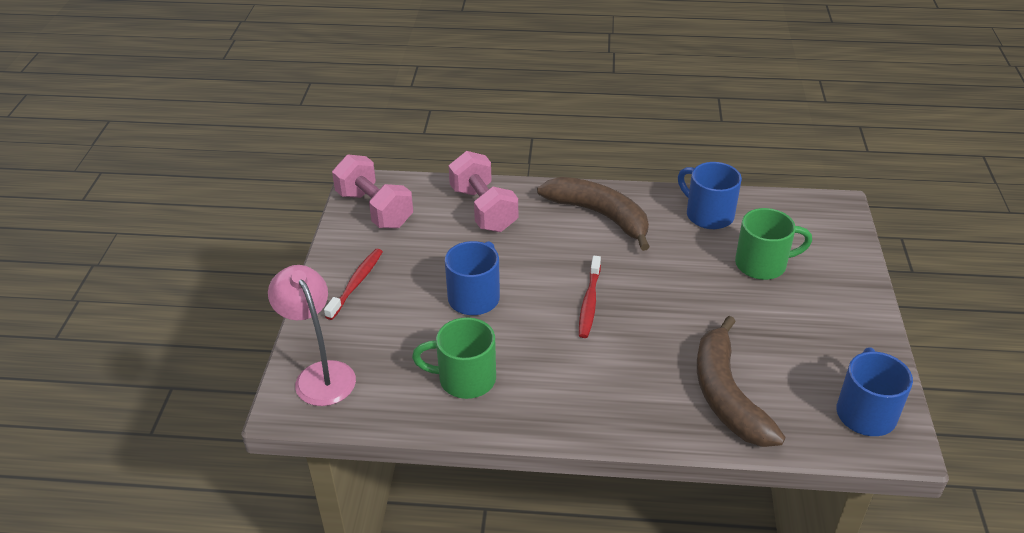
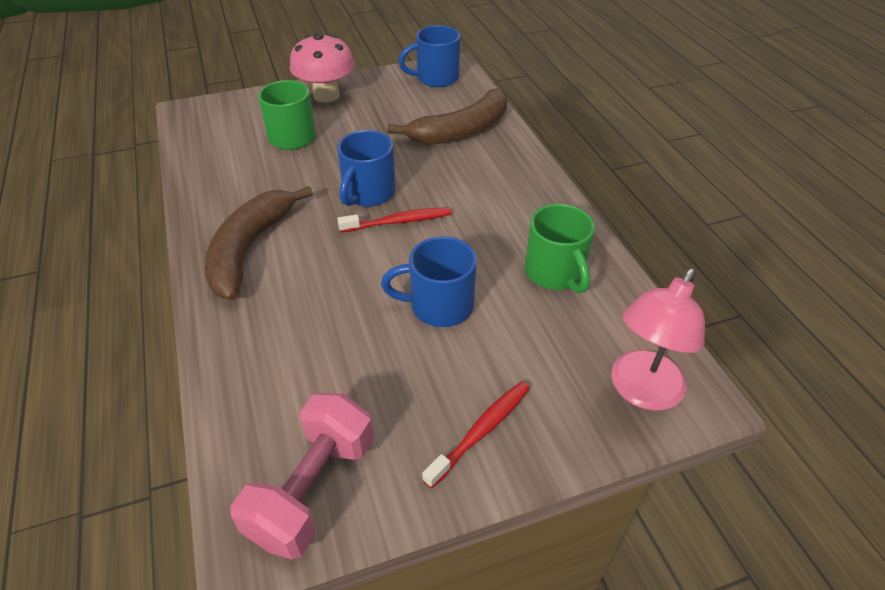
camera: 115 degrees left, 5 degrees up
(356, 283) = (481, 431): red toothbrush -> red toothbrush turned 135 degrees clockwise
(483, 209) = (270, 356): pink dumbbell -> none
(708, 215) = (224, 177): blue mug -> blue mug (368, 193)
(843, 305) = (326, 95): none -> pink mushroom

